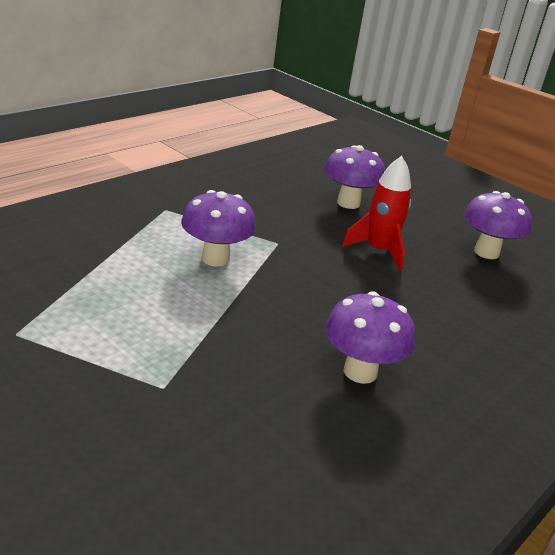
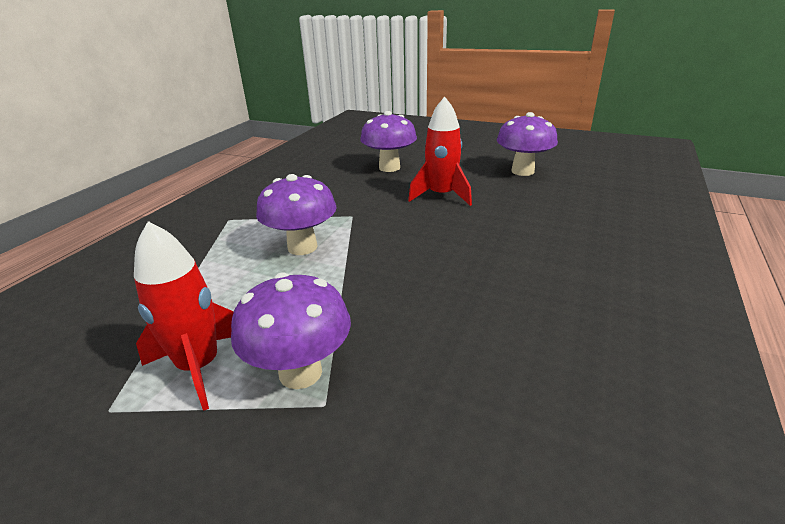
camera: 15 degrees left, 0 degrees up
(88, 327) = (199, 366): none -> red rocket
(360, 372) = (508, 305): purple mushroom -> purple mushroom (300, 372)

